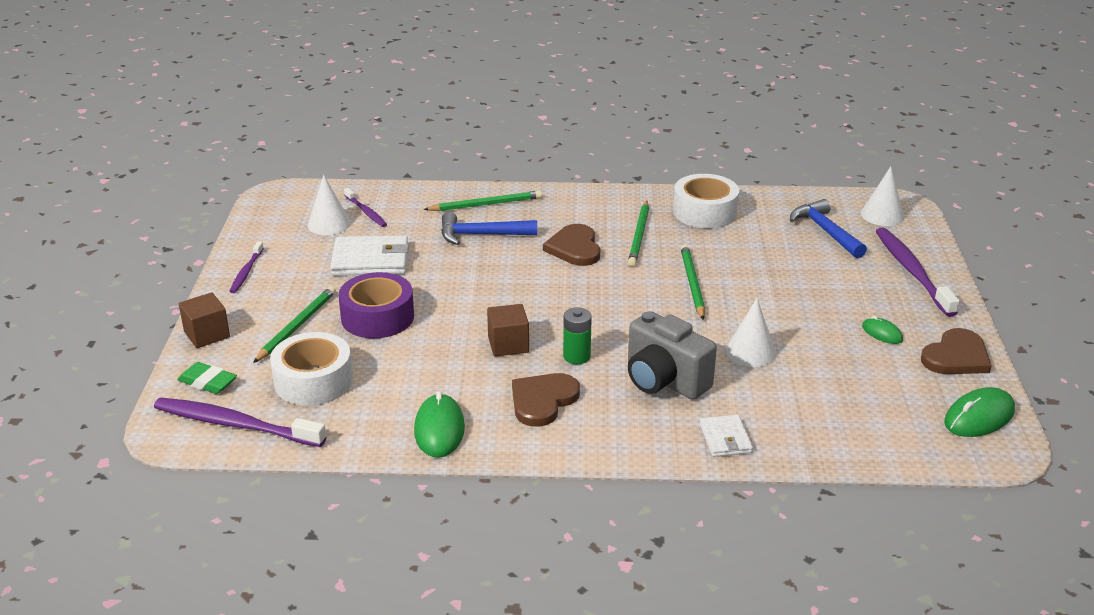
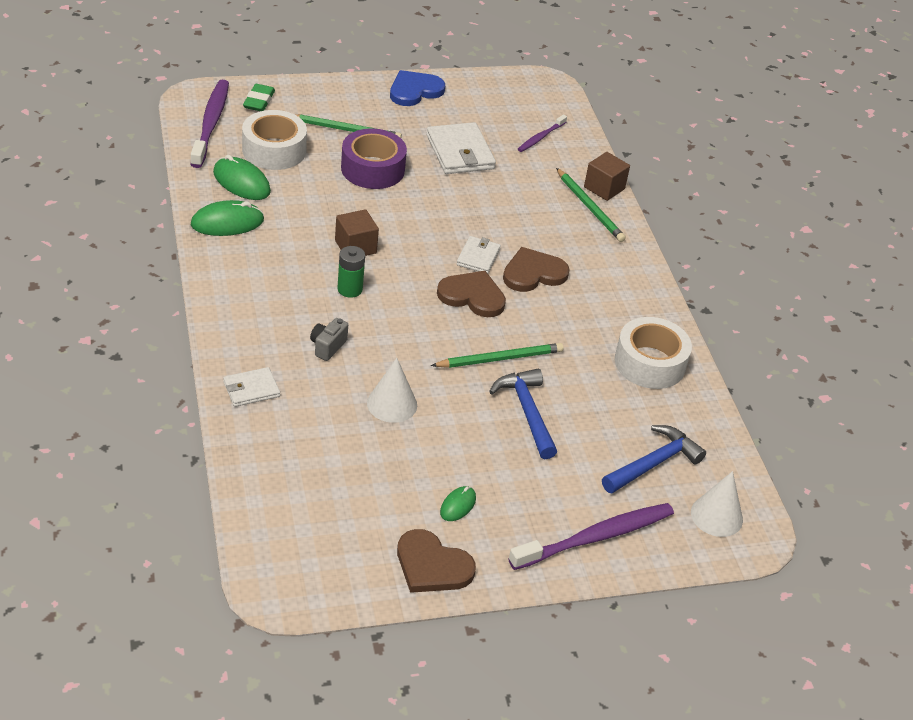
camera: 70 degrees right, 10 degrees up
(207, 334) = (320, 89): brown cube -> brown cube (604, 188)
(246, 272) = (414, 90): purple toothbrush -> blue heart
(329, 224) = (510, 120): white cone -> none
(481, 235) = (531, 211): blue hammer -> blue hammer (527, 412)
(542, 401) = (279, 275): brown heart -> brown heart (472, 296)
(543, 274) = (478, 257): none -> white wallet
(639, 236) = (577, 316): green pencil -> none
(664, 381) = (327, 346): grey camera -> grey camera, size x0.48
(979, 417) = (327, 576): green mouse -> green mouse (241, 182)

